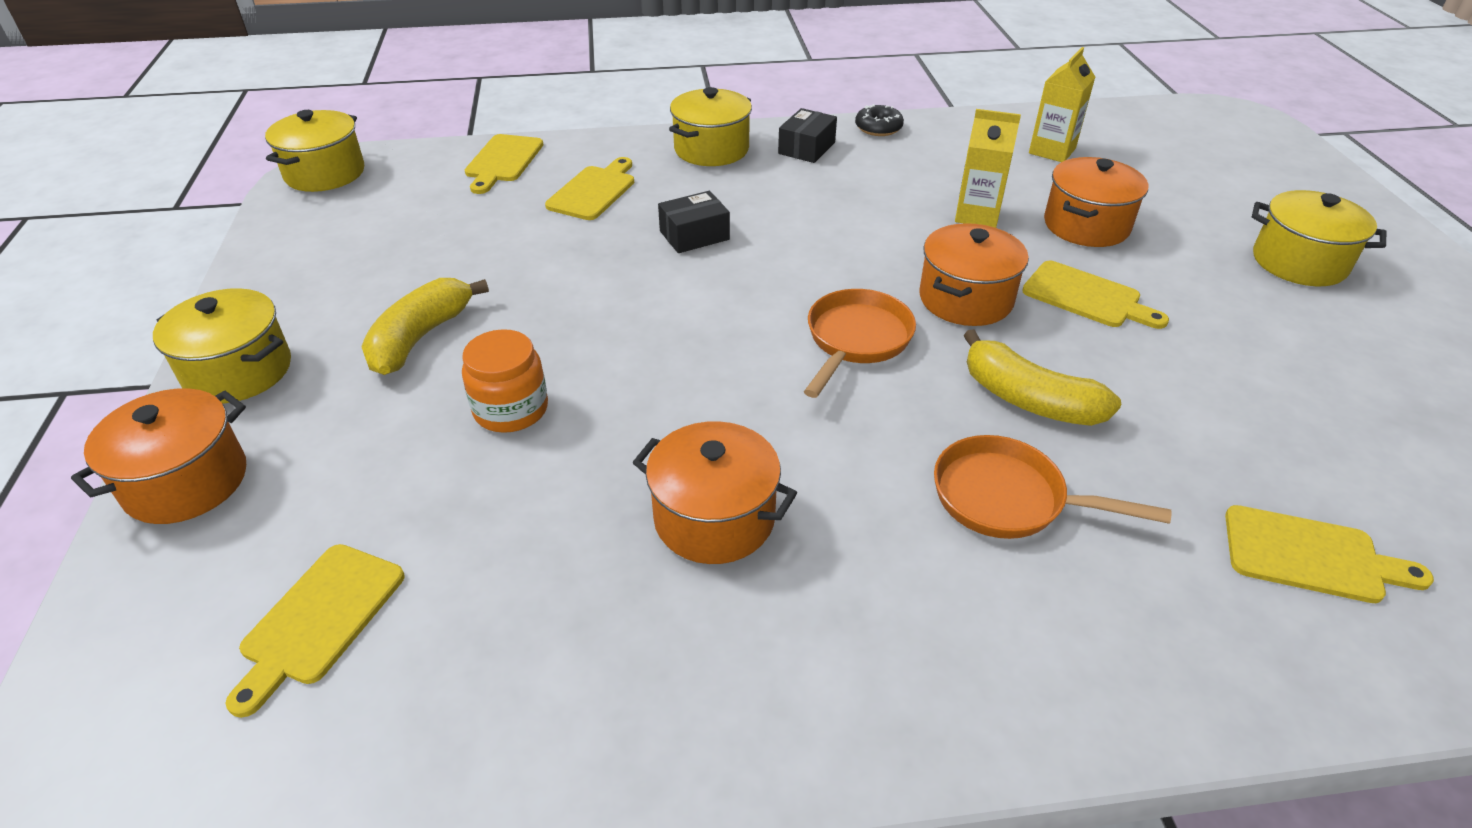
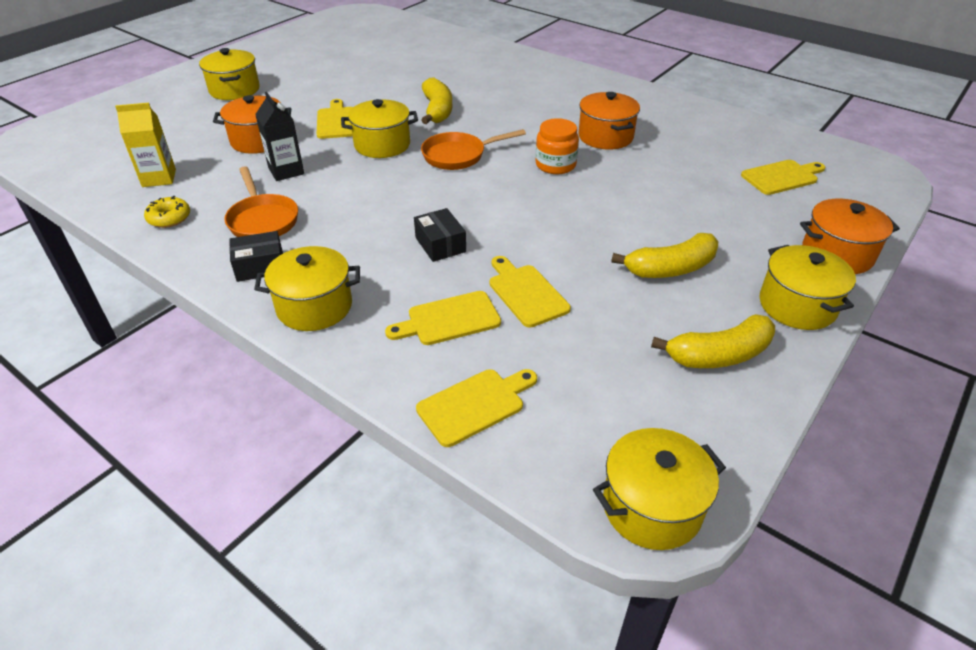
camera: 135 degrees left, 0 degrees up
(315, 280) = (719, 355): none -> yellow banana
(511, 409) = (650, 207): orange jar -> orange jar (555, 165)
(694, 235) = (440, 244): black box -> black box turned 45 degrees clockwise
(878, 128) = (187, 253): black donut -> none
(954, 136) = (169, 218): none -> yellow donut
(965, 299) = (382, 145): orange pot -> yellow pot
(977, 215) = (286, 171): yellow carton -> black carton
(1008, 498) = (499, 98): orange pan -> orange pan (262, 220)
(1311, 556) = (445, 56): yellow cutting board -> yellow cutting board (526, 293)

